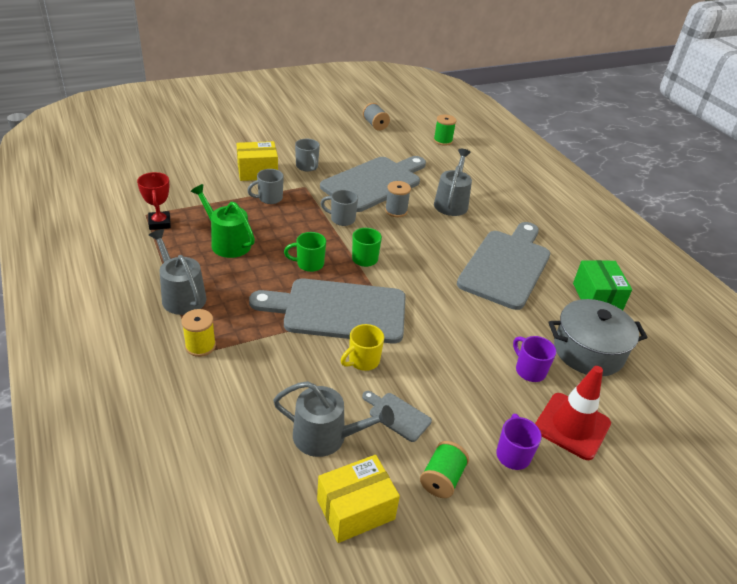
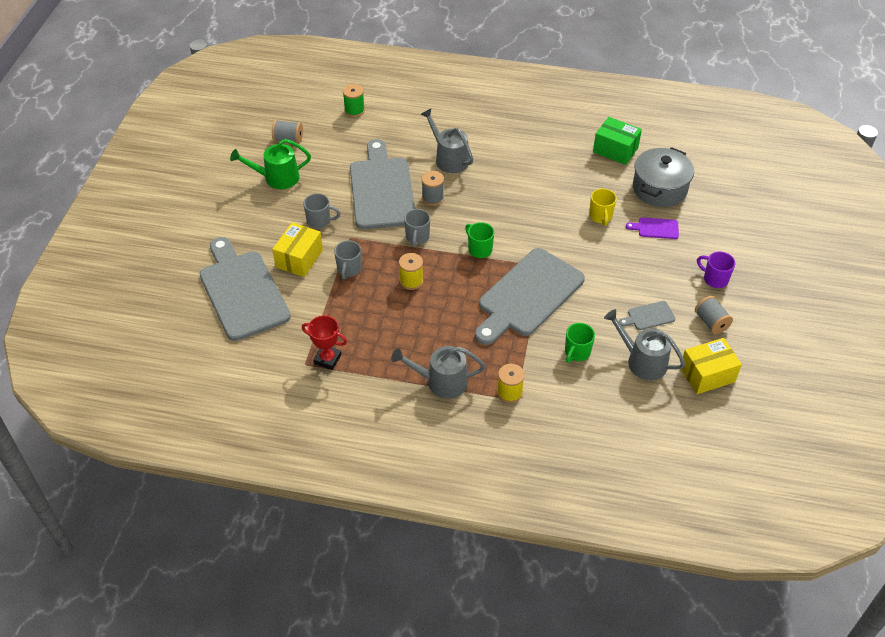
camera: 50 degrees left, 10 degrees up
(227, 243) = (393, 325): green watering can -> green watering can (277, 178)
(288, 234) = (411, 281): none -> yellow spool
(309, 264) = (460, 286): green mug -> green mug (577, 352)
(326, 436) = (642, 361): grey watering can -> grey watering can turned 105 degrees counterclockwise
(341, 219) = (417, 237): grey mug -> grey mug turned 45 degrees counterclockwise
(355, 509) = (707, 374): yellow box -> yellow box turned 60 degrees clockwise
(363, 361) = (588, 308): yellow mug -> yellow mug (600, 216)
(442, 479) = (711, 322): green spool -> grey spool
(506, 266) = (548, 175): grey cutting board -> grey cutting board (242, 291)
(529, 370) = (655, 228): purple mug -> purple cutting board
(572, 426) = (712, 238): red traffic cone -> none

